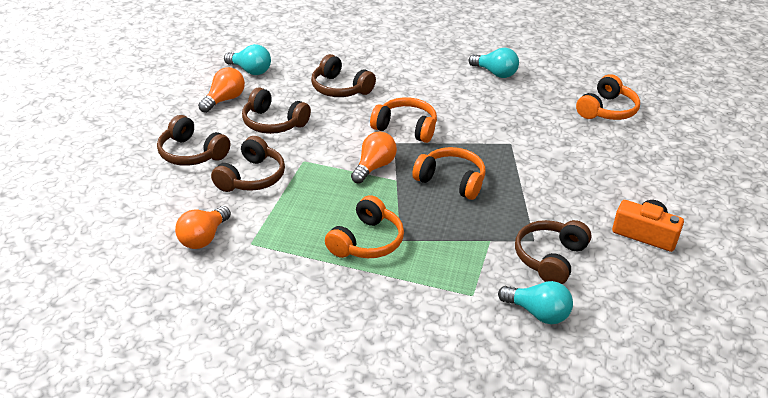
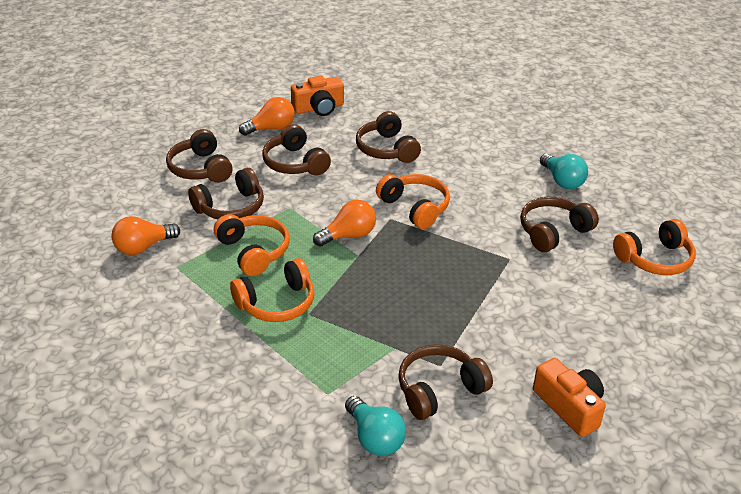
camera: 30 degrees right, 0 degrees up
(250, 70) = (319, 108): turquoise light bulb -> orange camera
(451, 181) = (411, 275): orange headphones -> orange headphones (253, 252)
(523, 113) = (553, 232): none -> brown headphones

